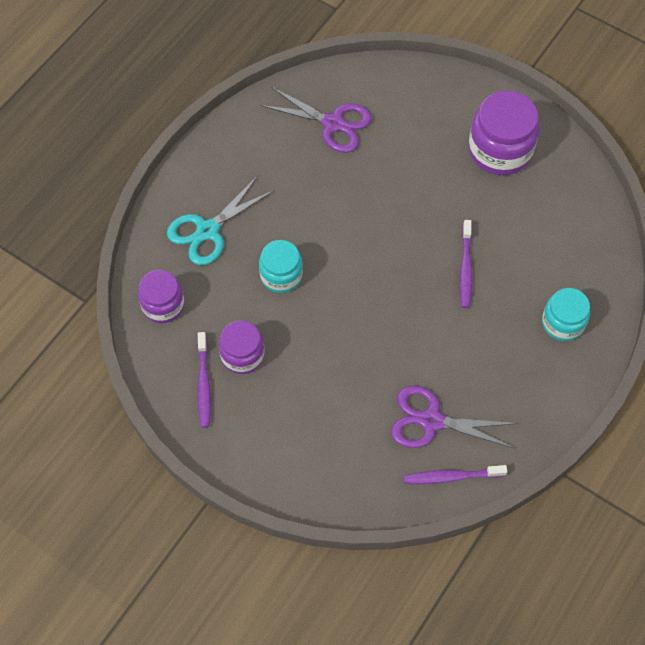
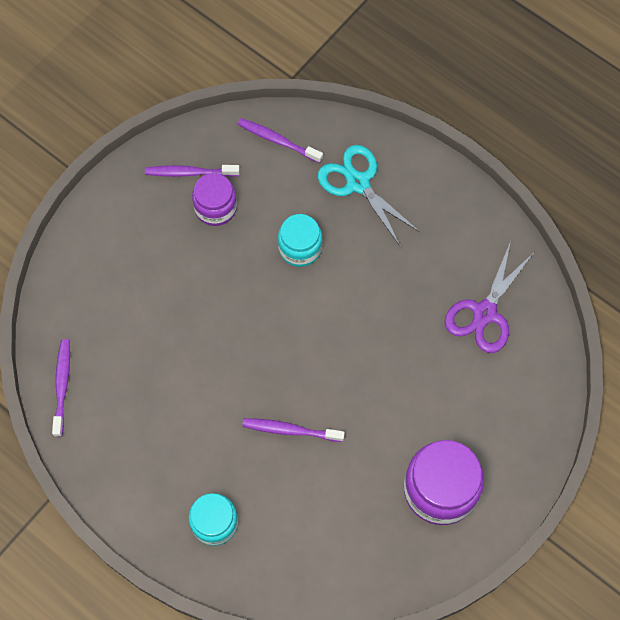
camera: 95 degrees right, 5 degrees up
(163, 305) = (277, 141): purple jar -> purple toothbrush
(431, 421) = (122, 374): purple scissors -> none

